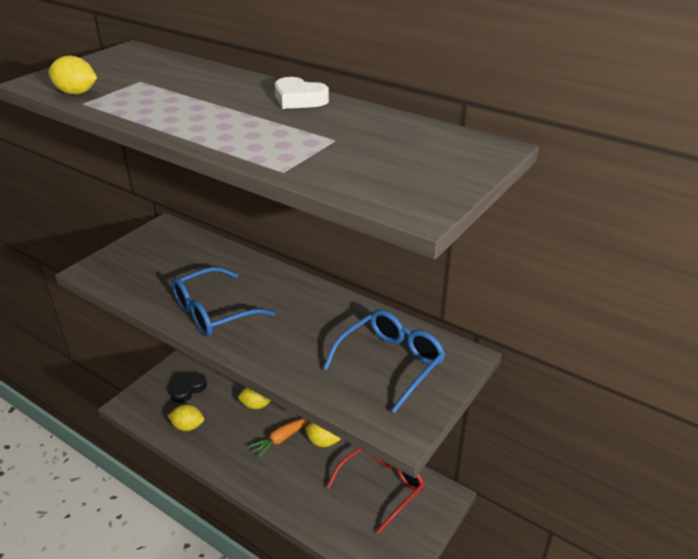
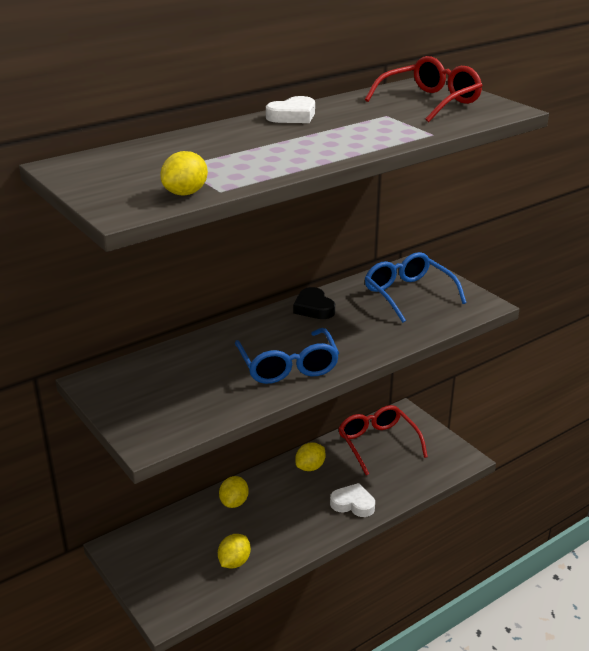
camera: 70 degrees left, 5 degrees down
(187, 389) = (173, 555): black heart -> black heart (313, 308)
(281, 439) = (292, 494): orange carrot -> none
(283, 487) = (353, 504): none -> white heart
(407, 156) = (430, 102): none -> red glasses

